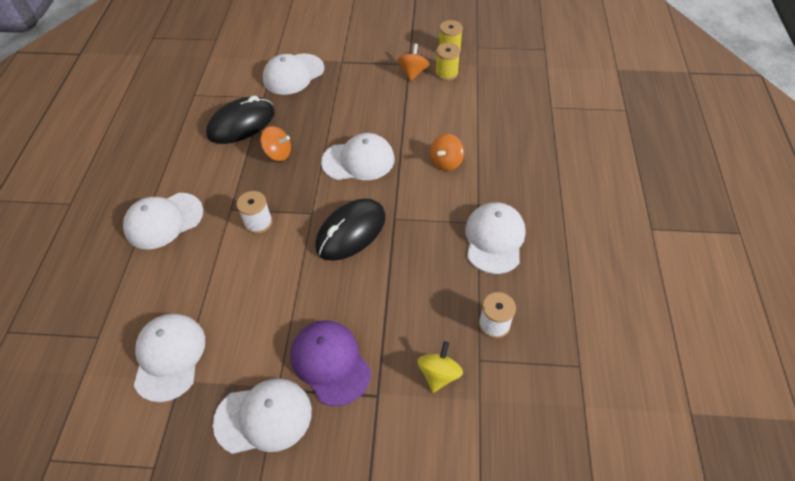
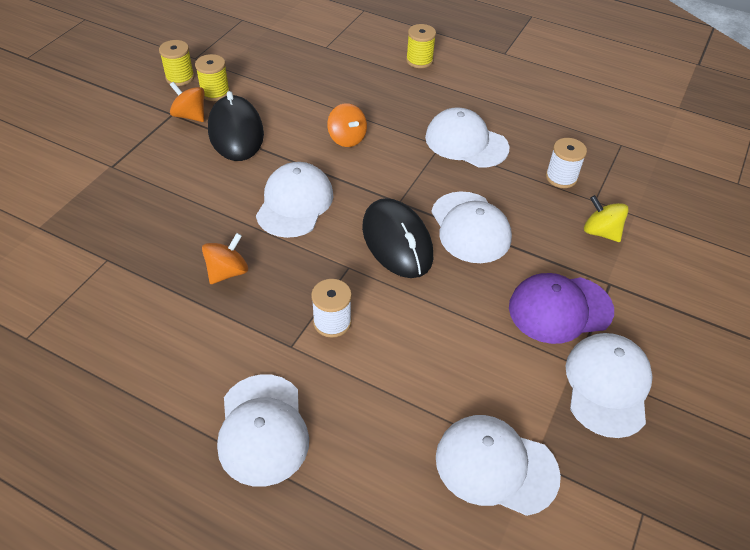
camera: 70 degrees left, 5 degrees down
(241, 124) = (140, 296): black mouse -> black mouse (236, 132)
(293, 74) = (90, 217): white cap -> white cap (470, 227)
(584, 171) = (419, 60): none -> yellow spool

